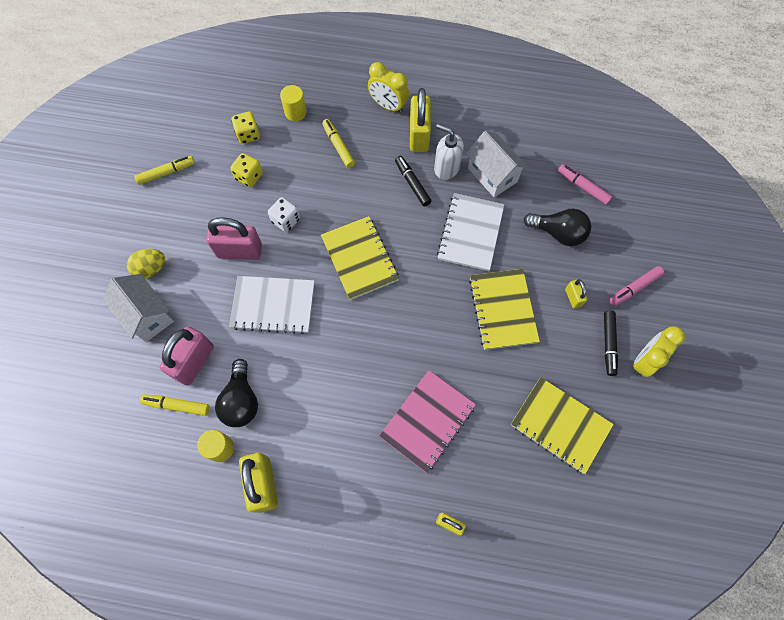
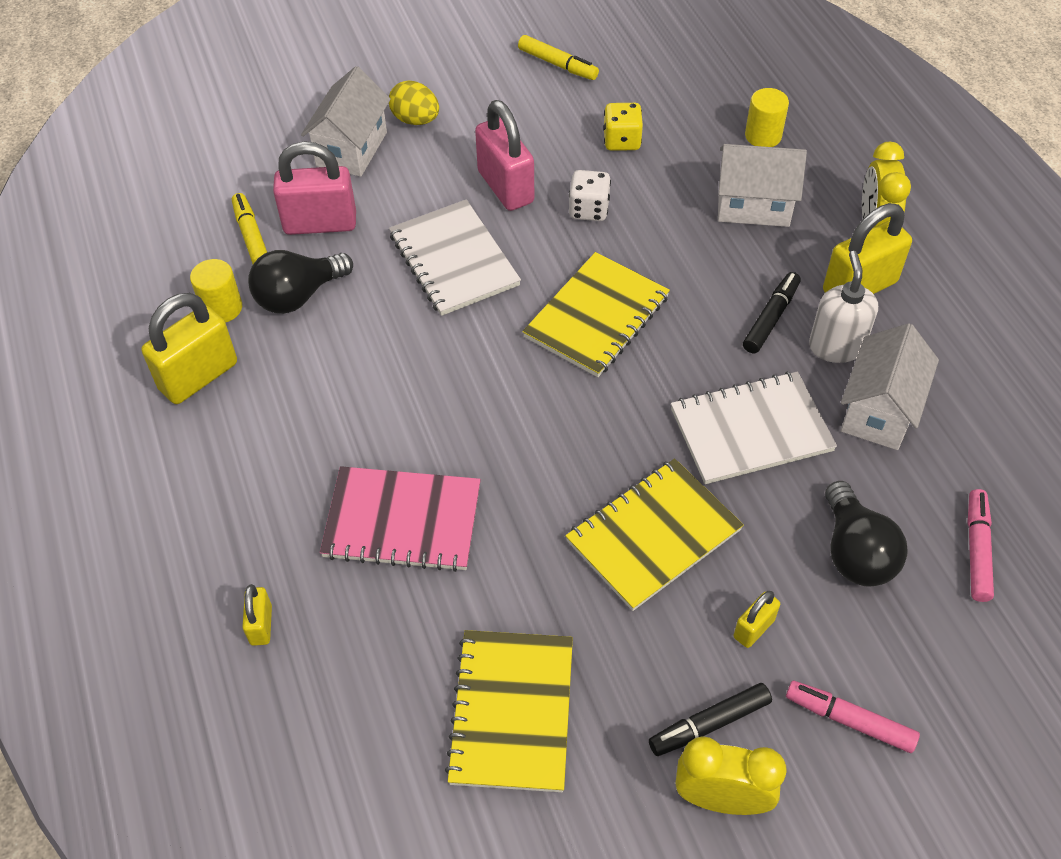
camera: 60 degrees right, 15 degrees down
(248, 134) = (683, 108): yellow dice -> none
(338, 146) = (753, 206): yellow marker -> white house

